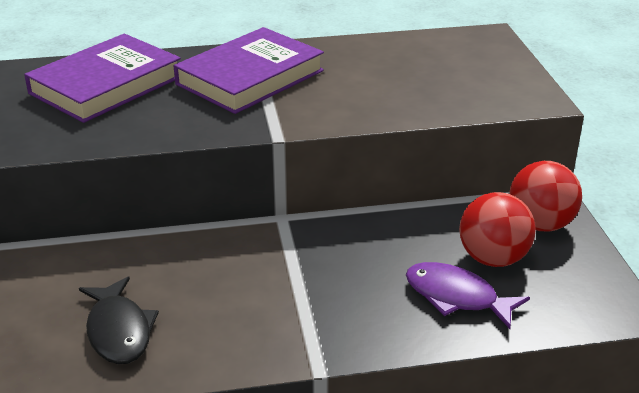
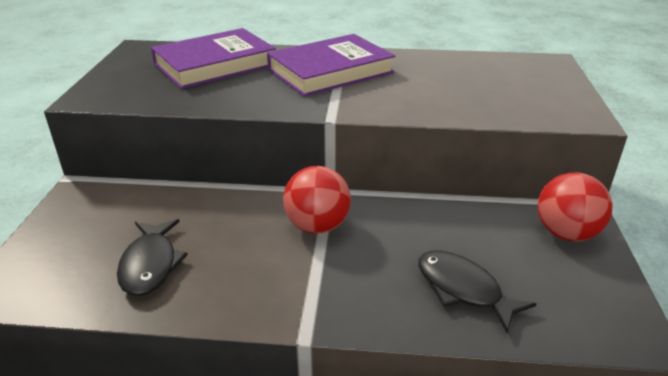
camera: 15 degrees right, 0 degrees up
(456, 297) = (463, 289): purple fish -> black fish
(493, 258) = (510, 258): red ball -> red ball (317, 226)

